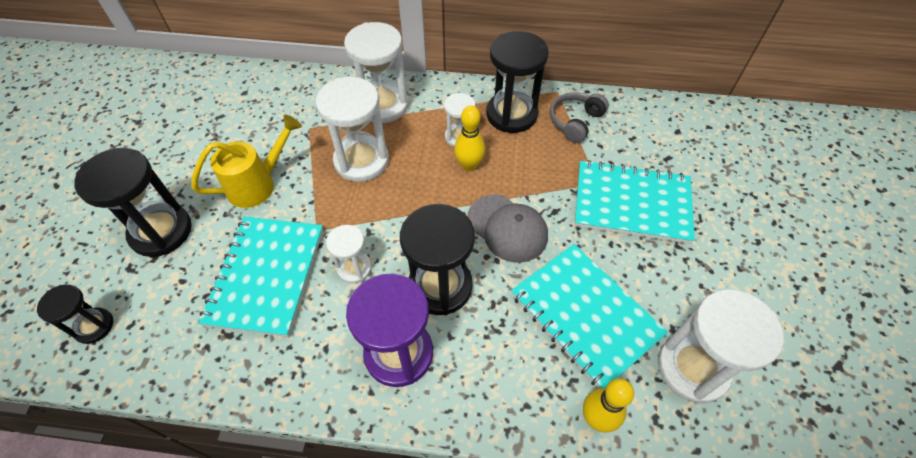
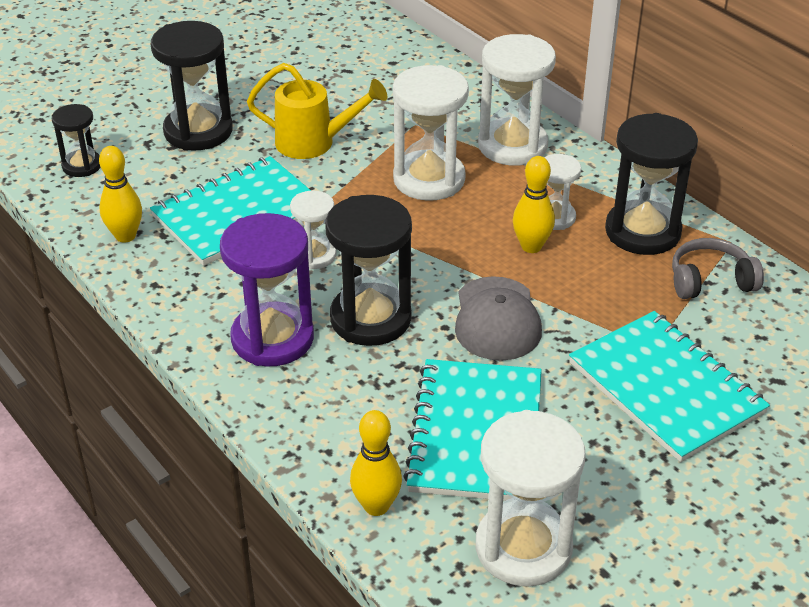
camera: 45 degrees right, 15 degrees down
(200, 359) = (125, 236): none -> yellow bowling pin

